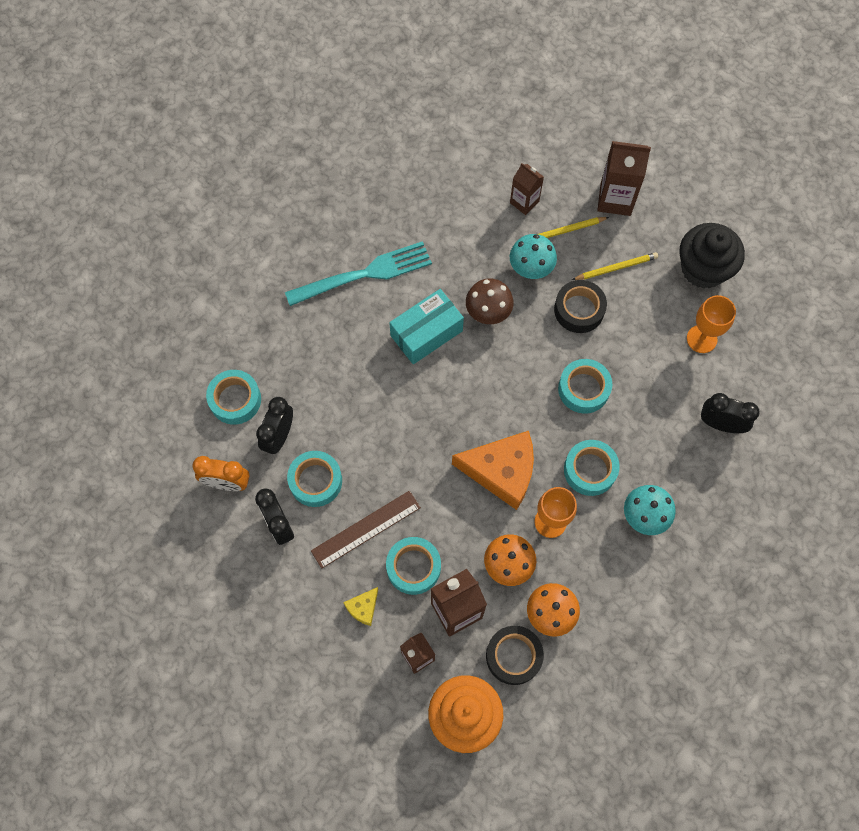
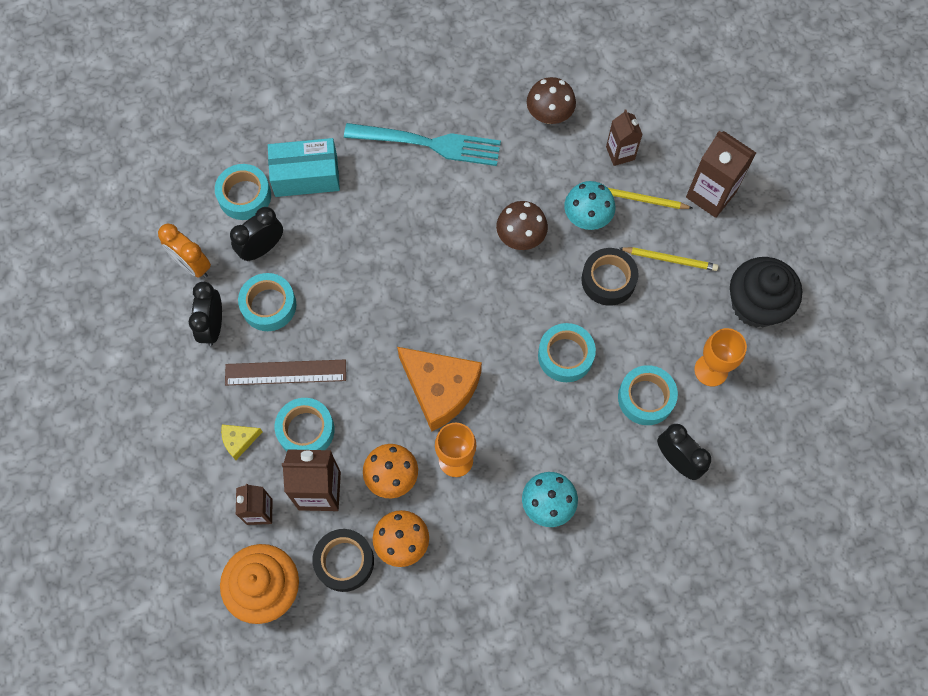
camera: 30 degrees right, 0 degrees up
(426, 333) = (451, 226): turquoise box -> turquoise box (306, 176)
(448, 200) = (549, 115): none -> brown mushroom
(590, 470) = (523, 433): turquoise tape -> turquoise tape (646, 398)

